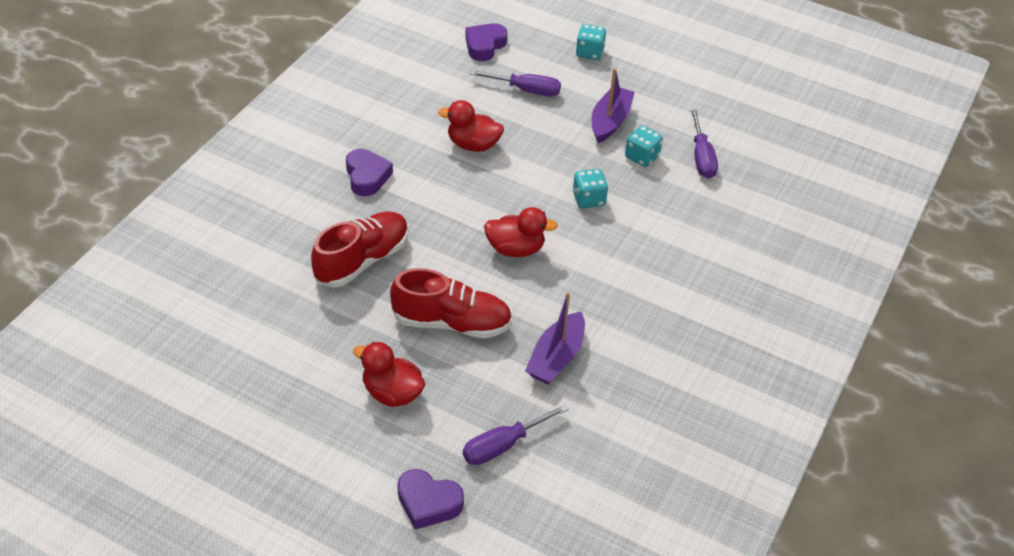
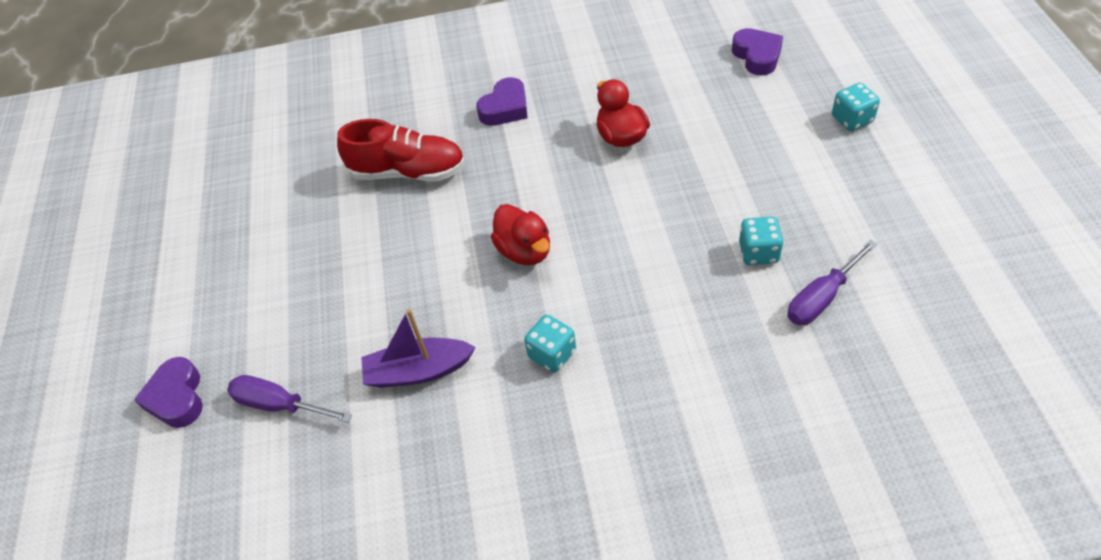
camera: 60 degrees right, 5 degrees up
(392, 393) = (279, 291): red duck -> none
(452, 323) = (392, 272): red shoe -> none
(484, 46) = (757, 56): purple heart -> purple heart turned 75 degrees clockwise
(525, 90) = (737, 118): purple screwdriver -> none
(588, 199) = (649, 255): turquoise dice -> turquoise dice (552, 354)
(610, 121) = (776, 197): purple boat -> none

